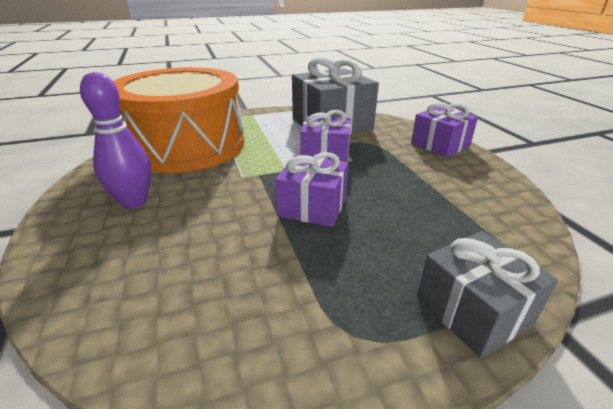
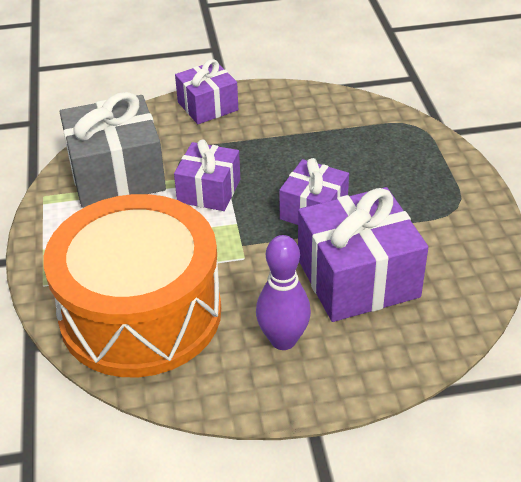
camera: 80 degrees left, 10 degrees up
(207, 241) = (358, 278): none -> purple gift
(473, 310) = (438, 156): grey gift -> none

